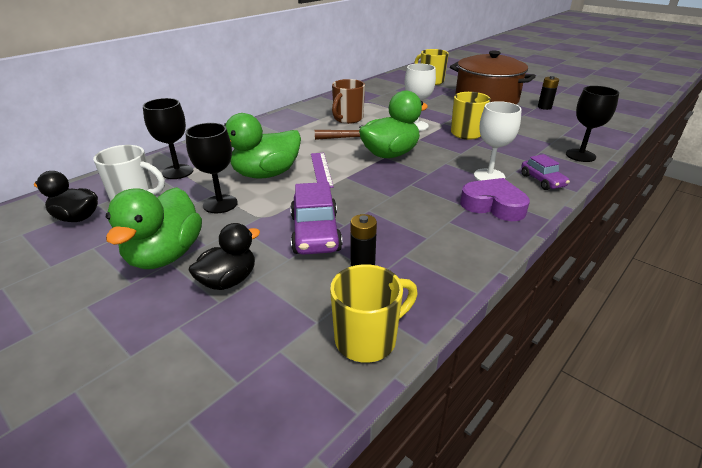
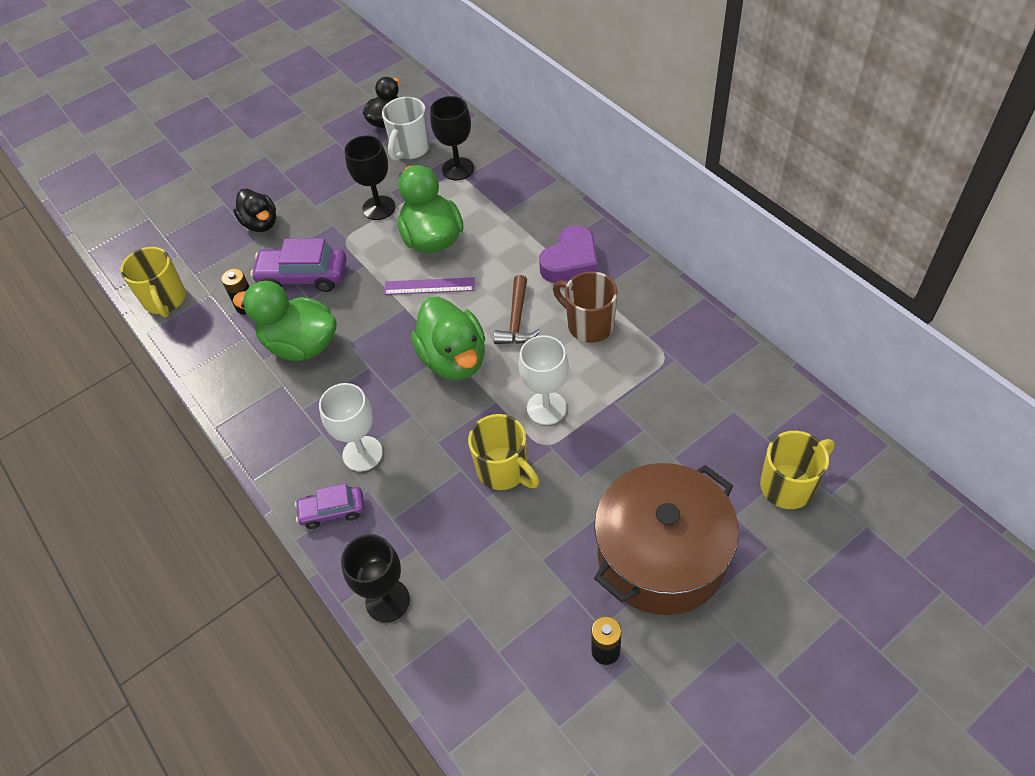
camera: 105 degrees right, 20 degrees up
(165, 255) = (309, 184): green duck -> green duck (300, 344)
(493, 205) = (297, 434): purple heart -> purple heart (570, 261)

